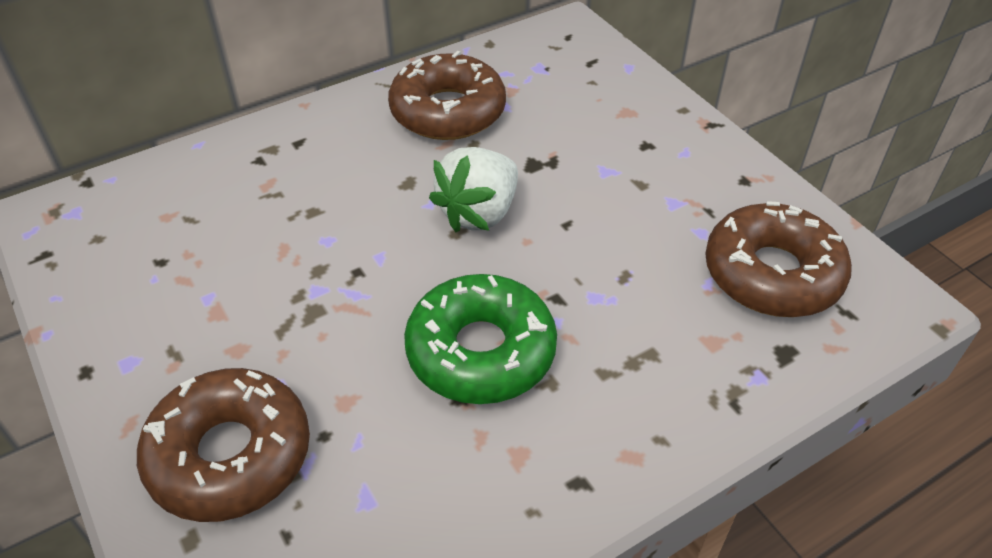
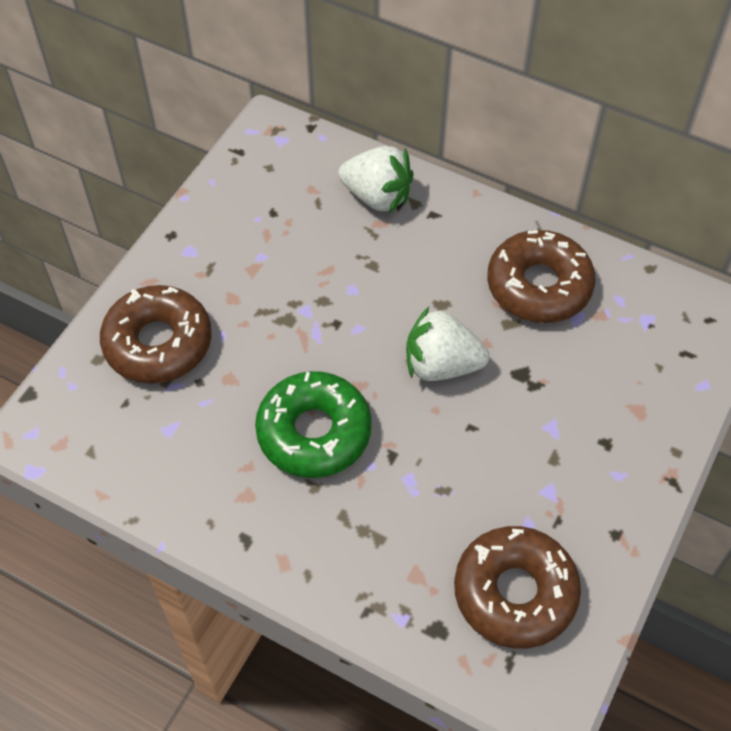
camera: 60 degrees right, 10 degrees up
(233, 171) = (377, 196): none -> white strawberry

